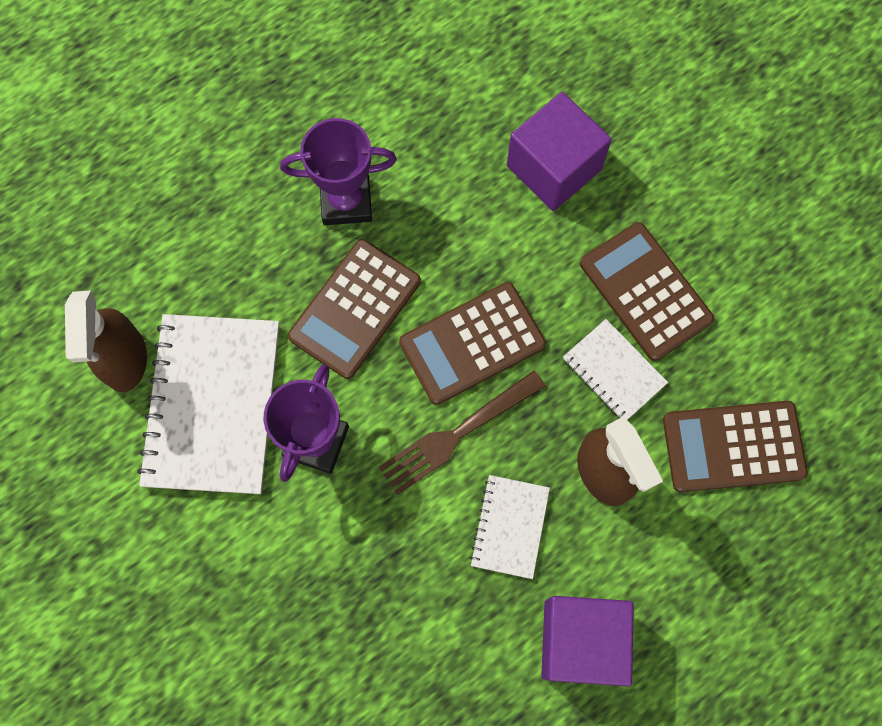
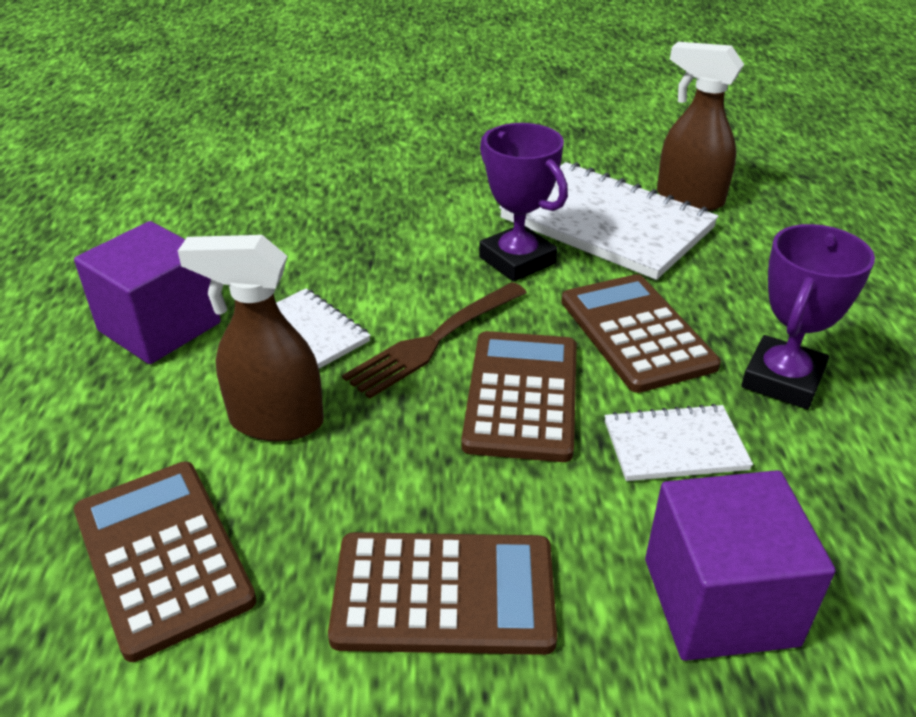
camera: 125 degrees right, 35 degrees down
(457, 434) = (434, 341): brown fork -> brown fork turned 135 degrees counterclockwise
(614, 371) = (373, 496): white notebook -> white notebook (675, 446)
(733, 447) = (162, 556): brown calculator -> brown calculator turned 60 degrees counterclockwise

